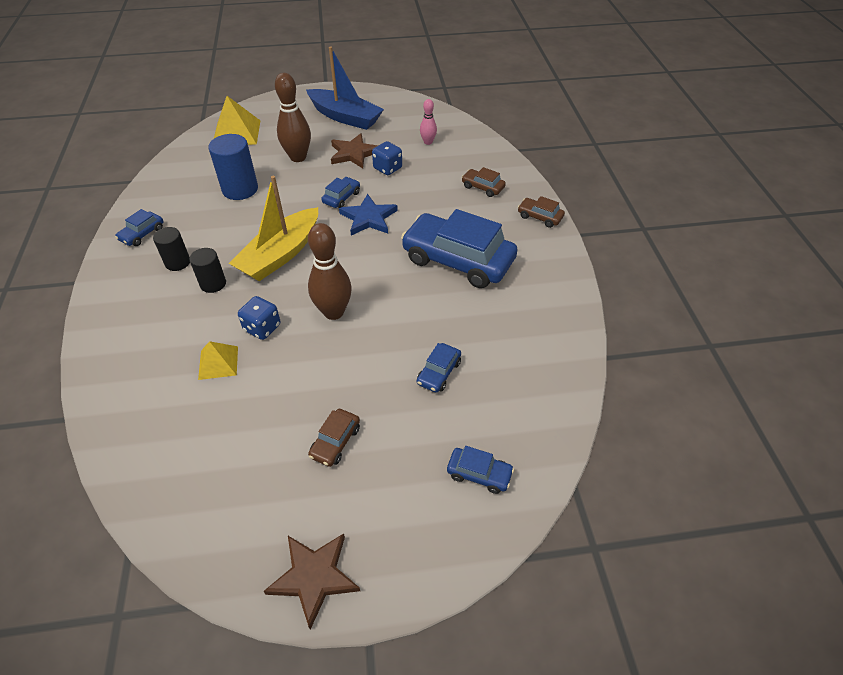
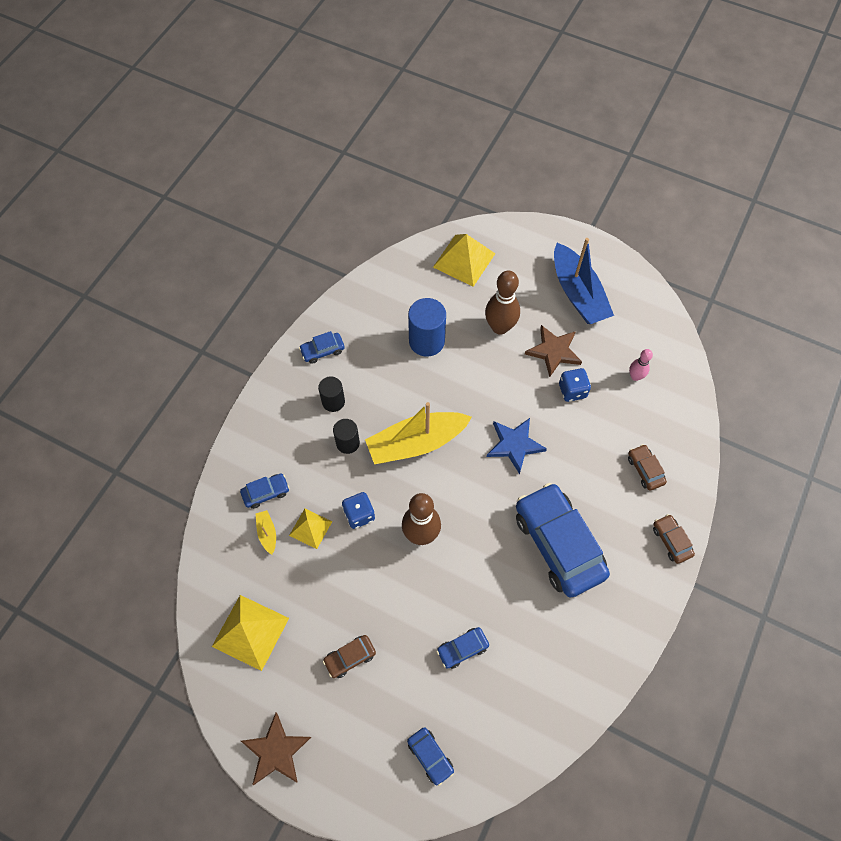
camera: 35 degrees right, 15 degrees up
(172, 390) = (267, 533): none -> yellow boat
(207, 484) = (250, 632): none -> yellow pyramid
(341, 197) = (507, 404): blue car -> blue car (266, 492)

